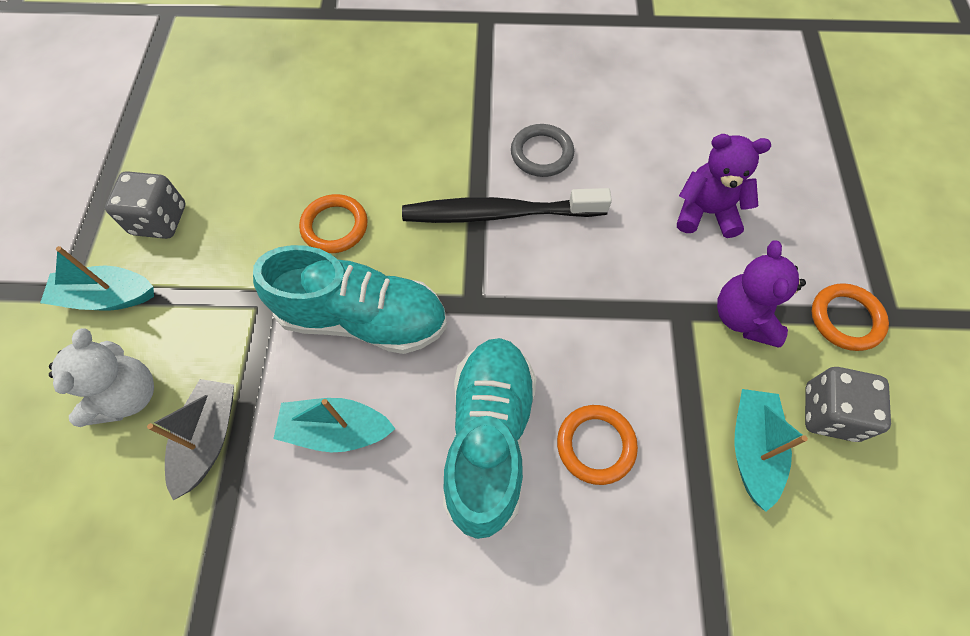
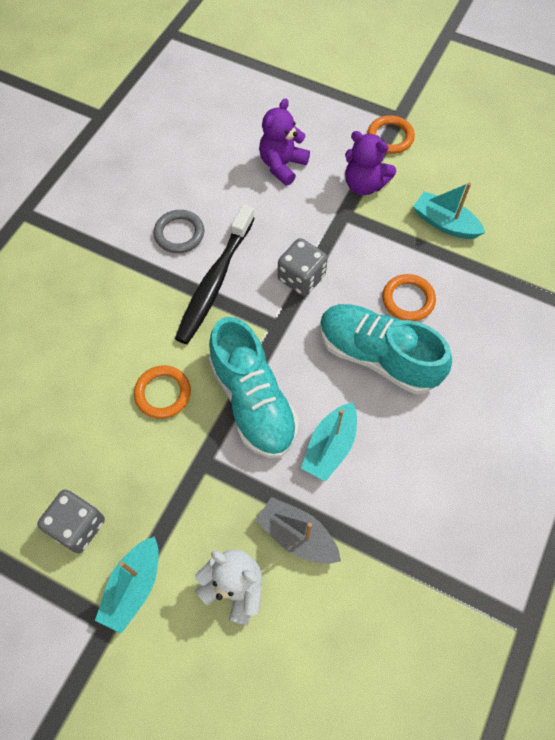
camera: 65 degrees left, 0 degrees up
(362, 318) = (253, 401): turquoise shoe -> turquoise shoe turned 120 degrees clockwise
(829, 413) = (440, 176): grey dice -> grey dice (301, 278)

